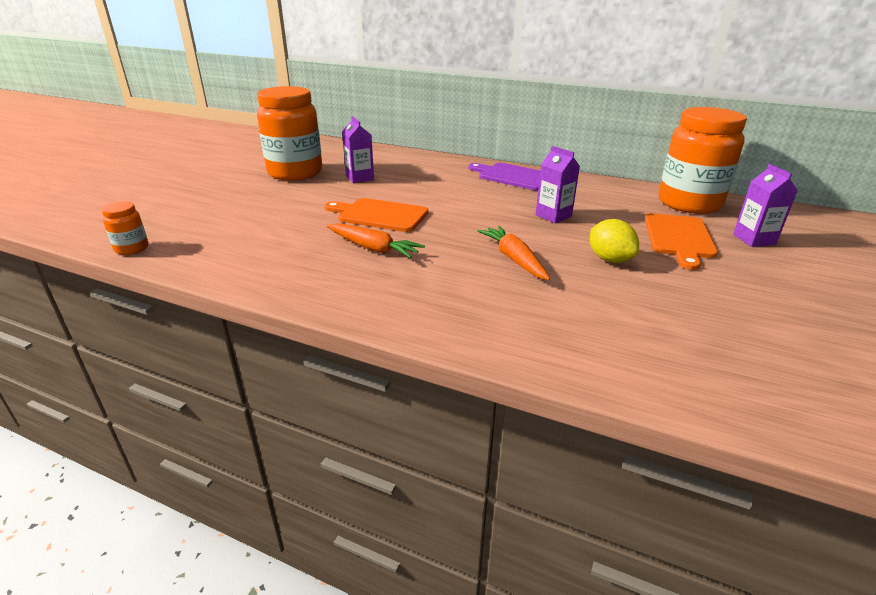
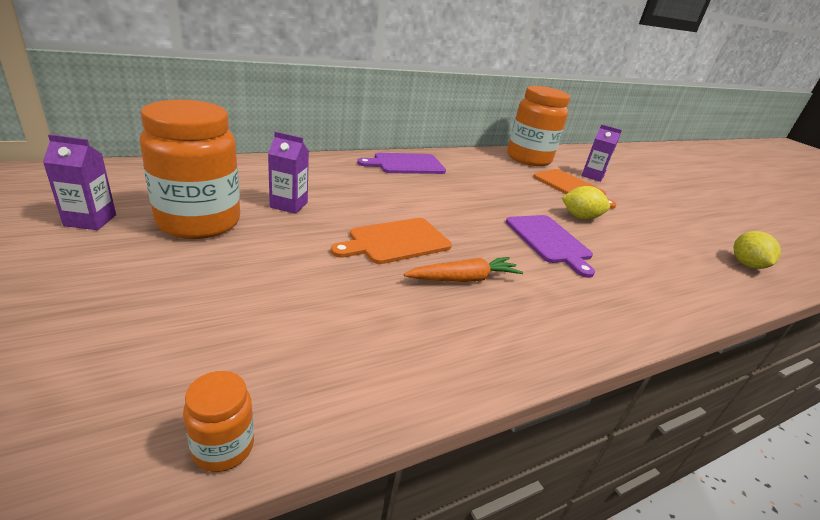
camera: 55 degrees left, 0 degrees up
(514, 259) = (549, 241): orange carrot -> purple cutting board
(553, 216) = (495, 193): purple carton -> purple carton (90, 220)
(767, 384) = (746, 264): none -> yellow lemon

